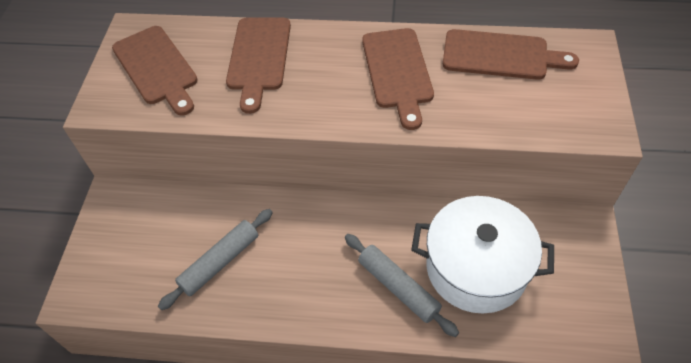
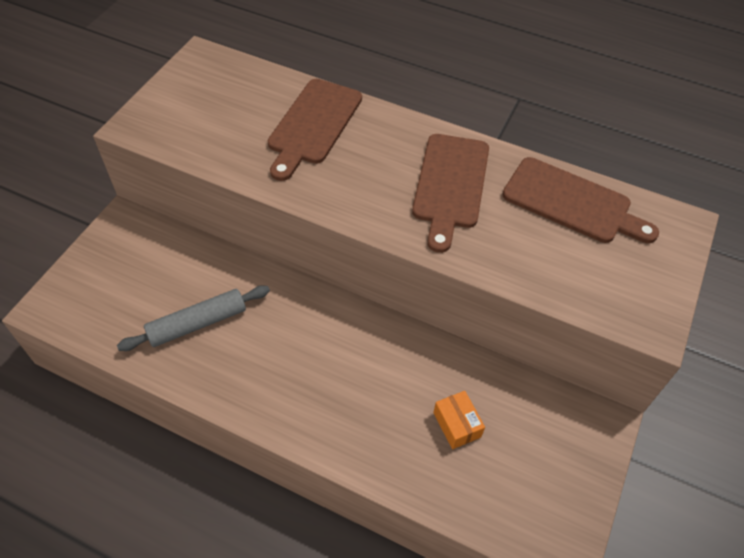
camera: 15 degrees right, 0 degrees up
(156, 68) = (207, 104): brown cutting board -> none
(398, 287) = (364, 414): grey rolling pin -> none
(476, 268) = (457, 425): white pot -> orange box

